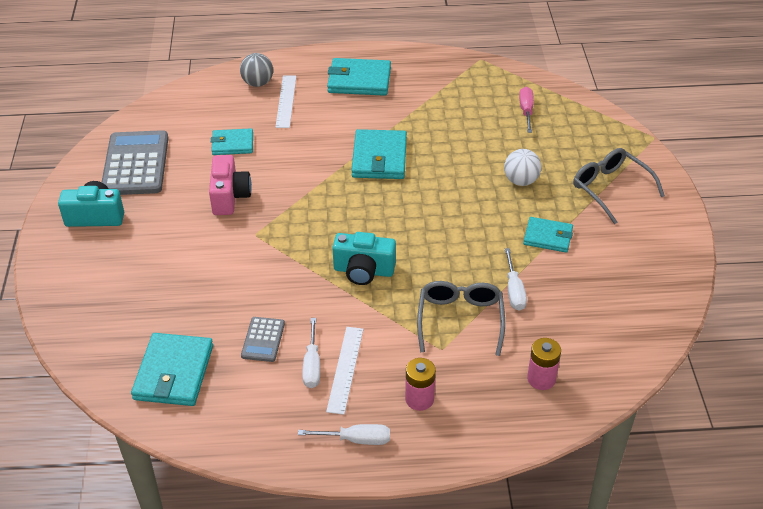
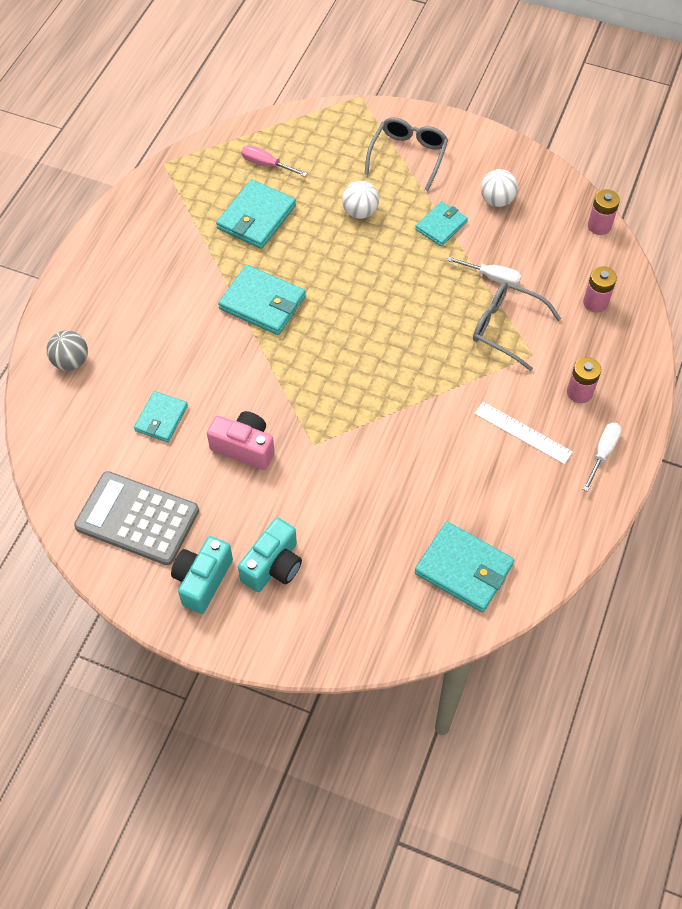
camera: 65 degrees left, 15 degrees up
(263, 340) = (457, 483): grey calculator -> none
(286, 101) = (120, 347): white ruler -> none
(312, 365) = (506, 455): white screwdriver -> none
(359, 80) = (129, 272): turquoise wallet -> turquoise wallet (256, 217)
(363, 271) = (411, 374): turquoise camera -> turquoise camera (273, 566)
(611, 189) = (408, 156): grey glasses -> grey glasses turned 120 degrees clockwise
(611, 265) = (497, 200): none -> white ball
(644, 353) = (599, 226): none -> pink battery

